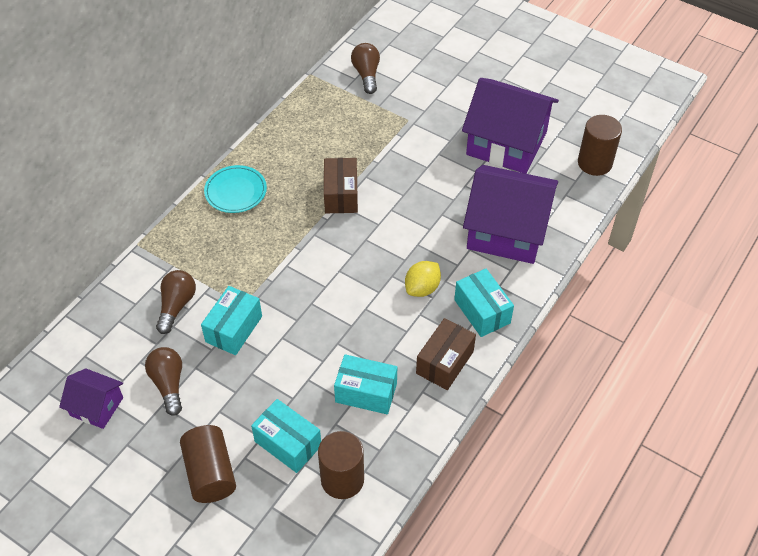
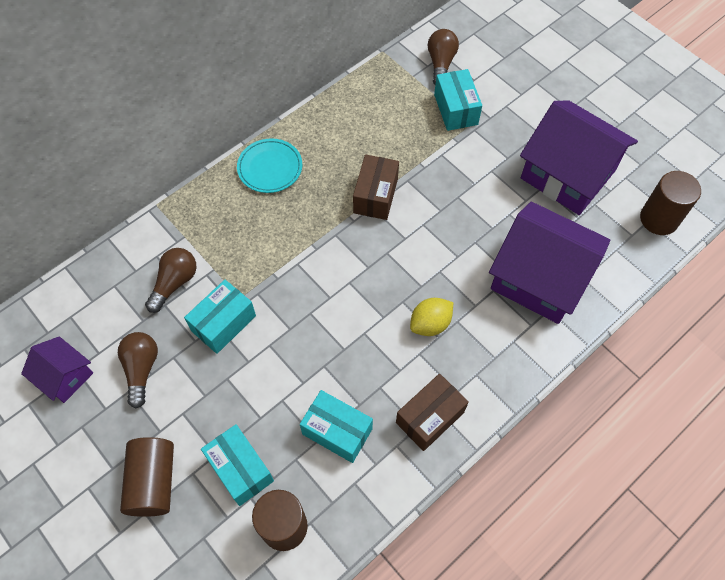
camera: 15 degrees right, 10 degrees up
(482, 311) = (486, 367): turquoise box -> turquoise box (455, 109)

